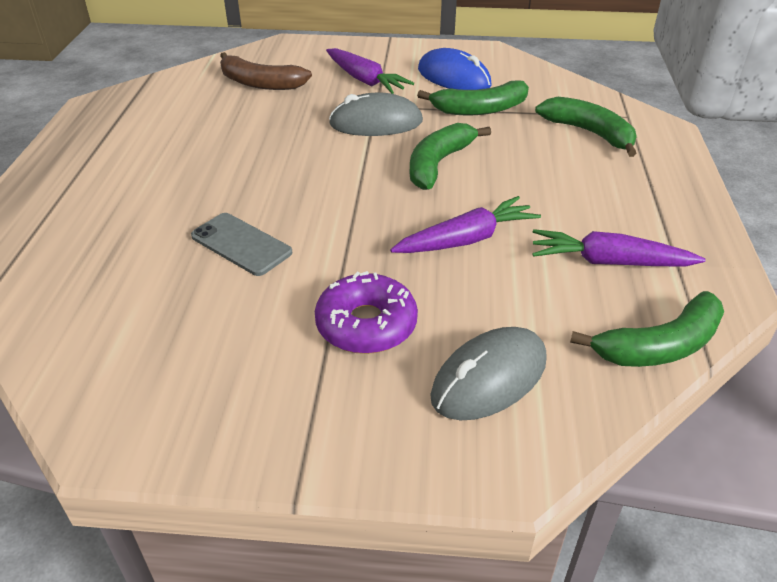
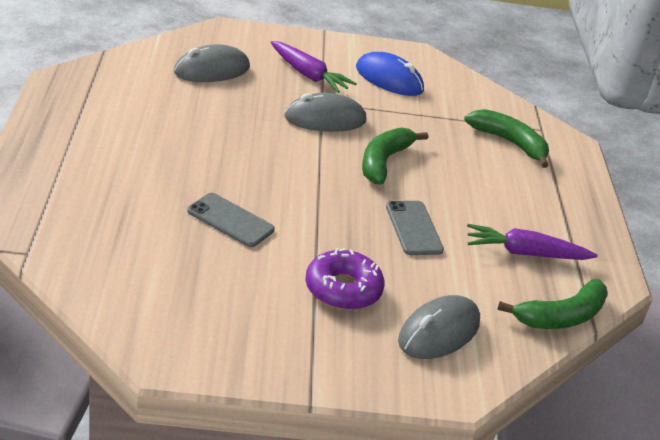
camera: 10 degrees left, 5 degrees down
(260, 83) = (212, 70): brown banana -> grey mouse
(466, 239) = (413, 228): purple carrot -> grey phone
(480, 109) = (415, 113): green banana -> none

